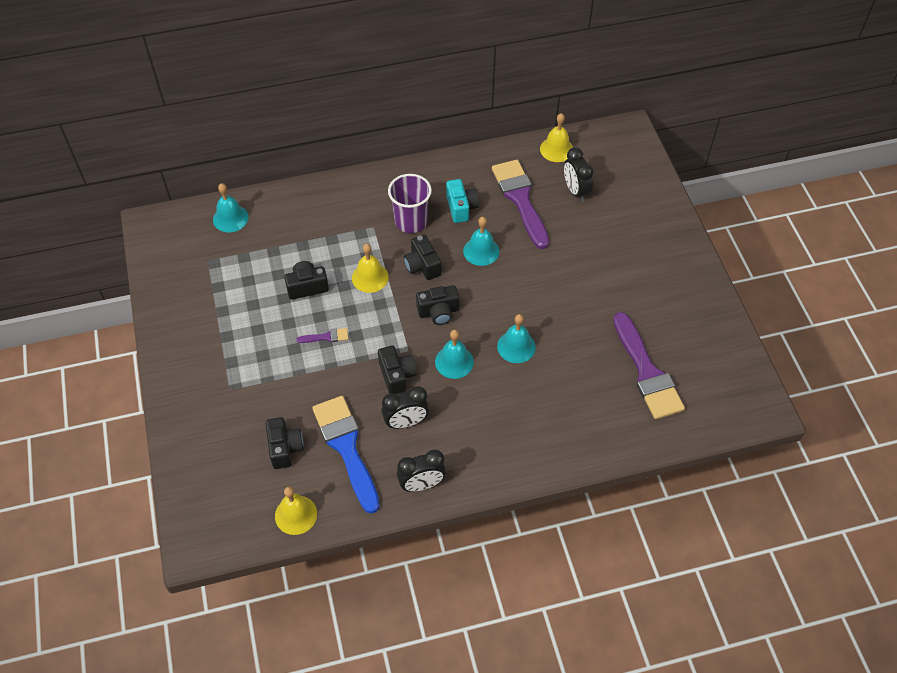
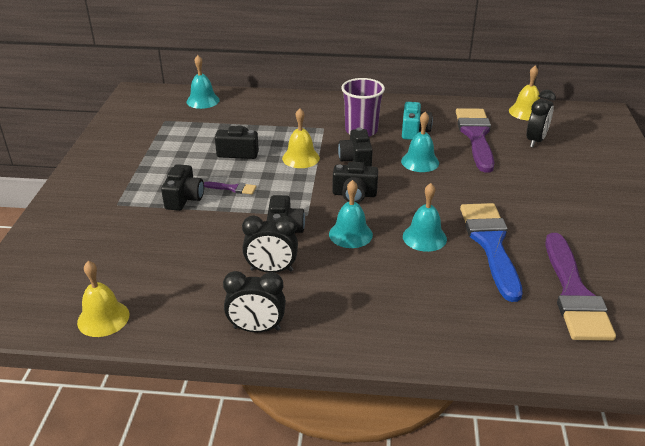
camera: 20 degrees right, 20 degrees down
(285, 448) = (134, 260): black camera -> black camera (184, 198)
(346, 447) = (196, 275): blue brush -> blue brush (490, 244)
(575, 191) = (535, 141): black clock -> black clock turned 150 degrees counterclockwise

